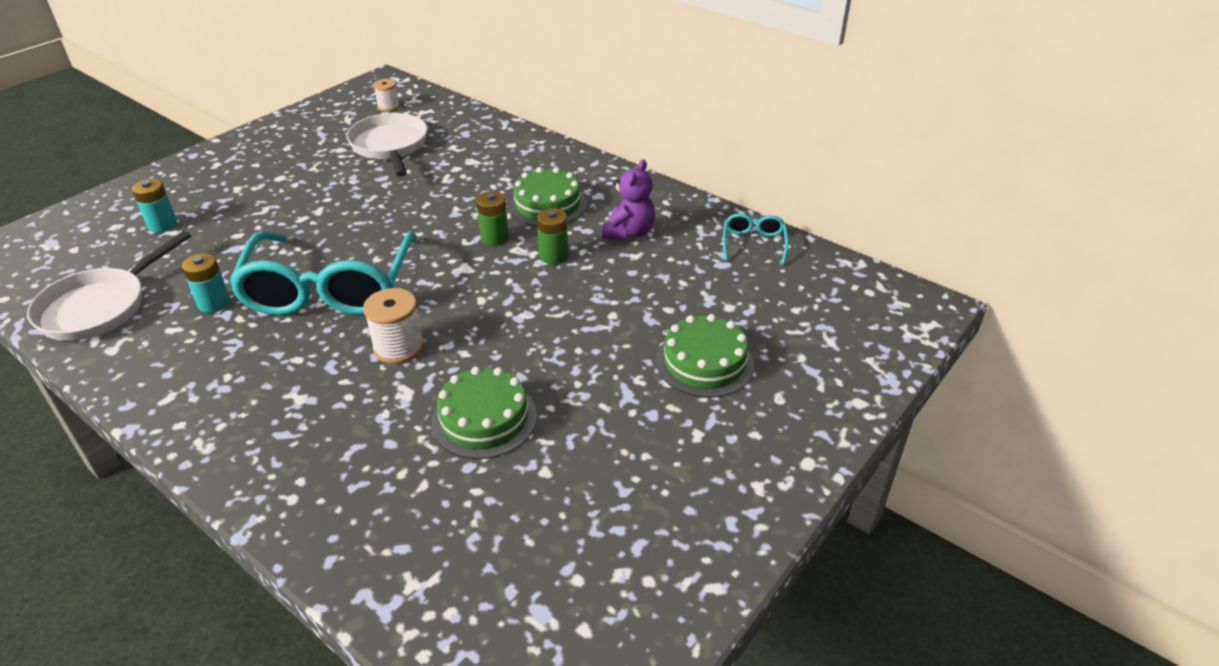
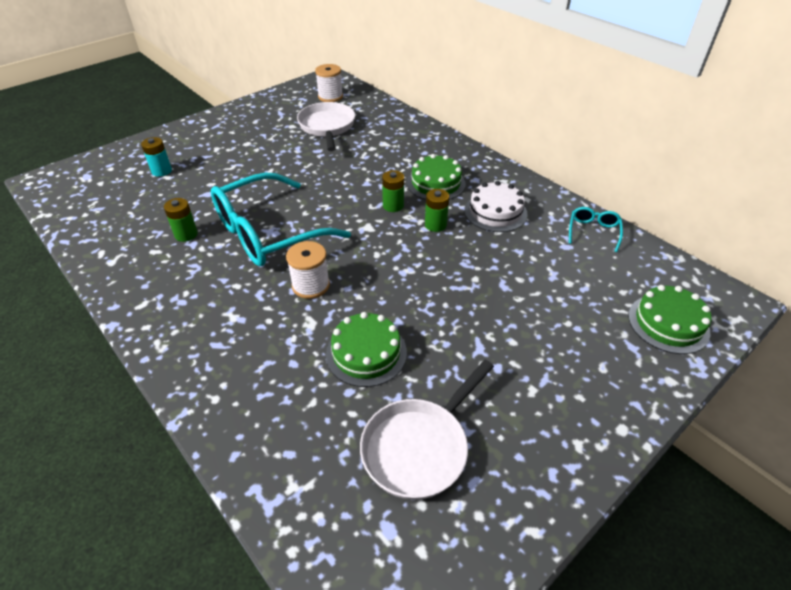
camera: 10 degrees right, 5 degrees up
(100, 307) = (109, 228): white pan -> white pan (419, 447)
(214, 303) = (186, 234): turquoise battery -> green battery
(329, 289) = (268, 233): turquoise glasses -> turquoise glasses turned 45 degrees clockwise
(388, 106) = (330, 97): white spool -> white spool, size x1.56
(629, 232) = (495, 212): purple teddy bear -> white cake
(704, 362) = (544, 328): green cake -> green cake (668, 323)

